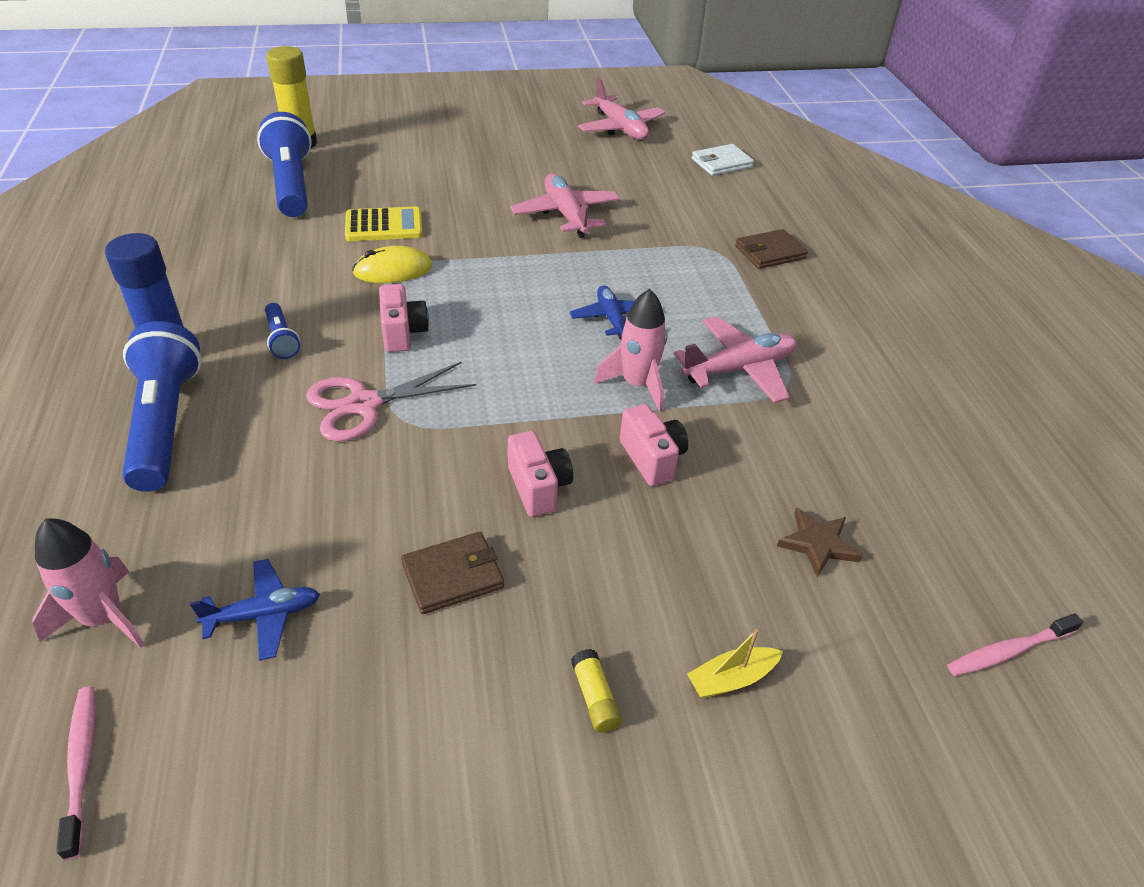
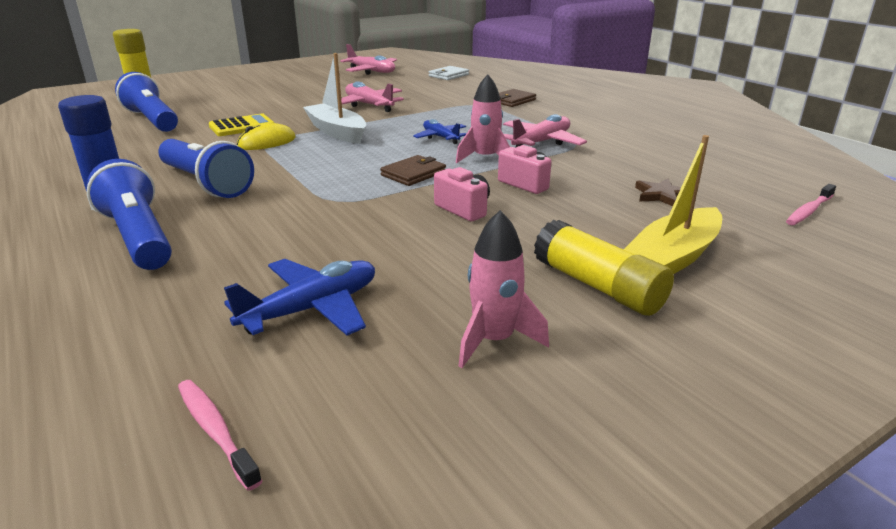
camera: 20 degrees left, 15 degrees down
(103, 618) = (166, 345): pink rocket -> pink rocket (494, 340)
(264, 615) = (311, 309): blue plane -> blue plane, size x1.53
(281, 339) = (206, 183): blue flashlight -> blue flashlight, size x2.11
(364, 404) = (300, 199): pink scissors -> none
(403, 333) = (300, 165): pink camera -> none
(452, 575) = (442, 258): brown wallet -> brown wallet (413, 174)
(488, 269) = (337, 132): none -> white boat
(595, 698) = (598, 286): yellow glue stick -> yellow glue stick, size x2.20
(731, 679) = (673, 257): yellow boat -> yellow boat, size x2.04

